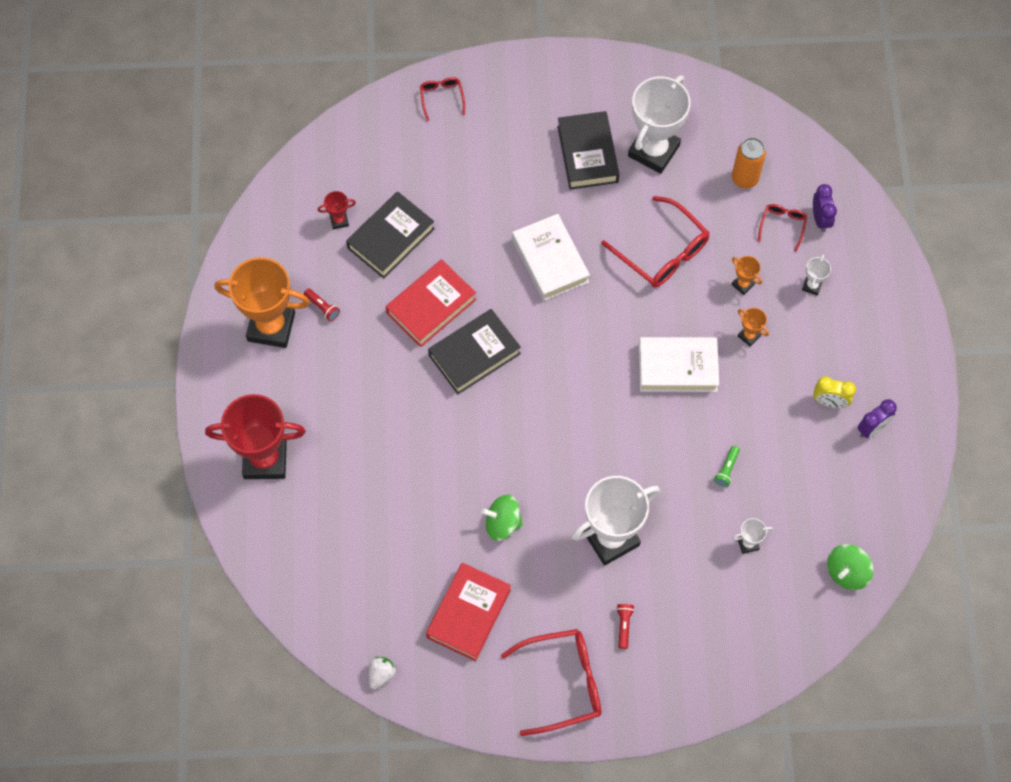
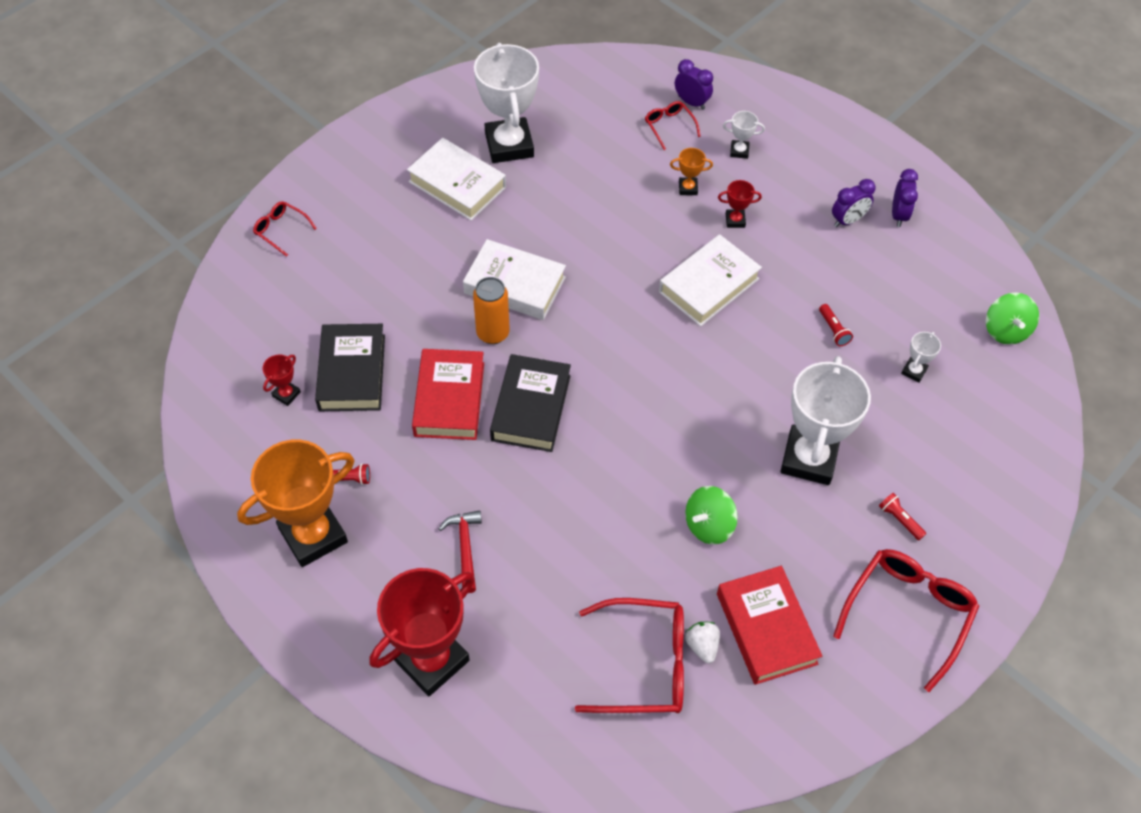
camera: 45 degrees left, 10 degrees down
(347, 410) = (465, 548): none -> red hammer
(381, 674) = (752, 757): white strawberry -> white strawberry (702, 646)
(587, 154) = (457, 184): black book -> white book
(662, 252) = (599, 211): red glasses -> red glasses (645, 664)
(726, 469) = (833, 330): green flashlight -> red flashlight
(744, 178) = (603, 115): orange can -> orange can (493, 333)
(749, 336) = (735, 220): orange trophy -> red trophy
(812, 286) = (739, 151): white trophy -> white trophy turned 60 degrees counterclockwise
(829, 402) = (848, 220): yellow clock -> purple clock

